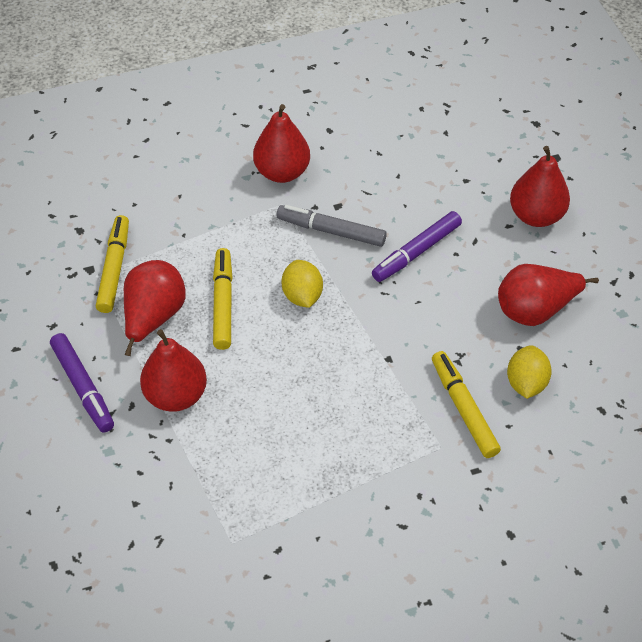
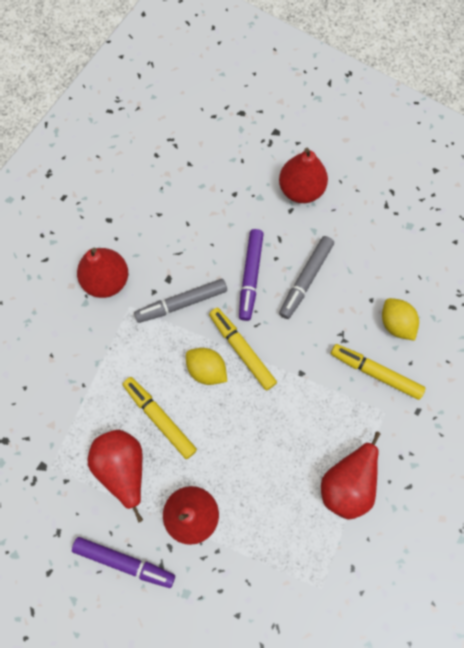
camera: 40 degrees left, 20 degrees up
(114, 269) = (59, 452): yellow marker -> yellow marker (242, 350)
(468, 288) = (305, 279): none -> grey marker
(535, 310) = (358, 264): red pear -> red pear (348, 482)

